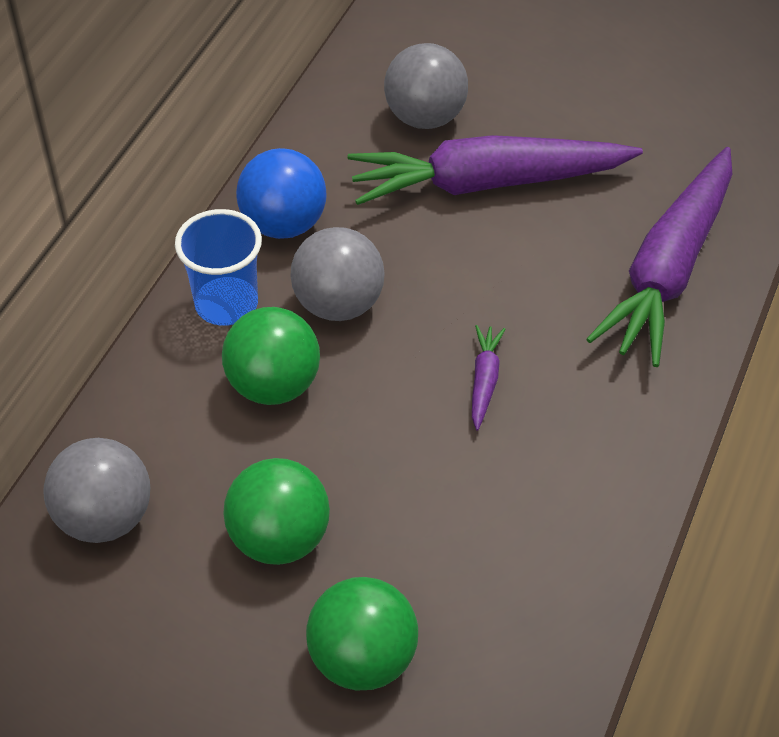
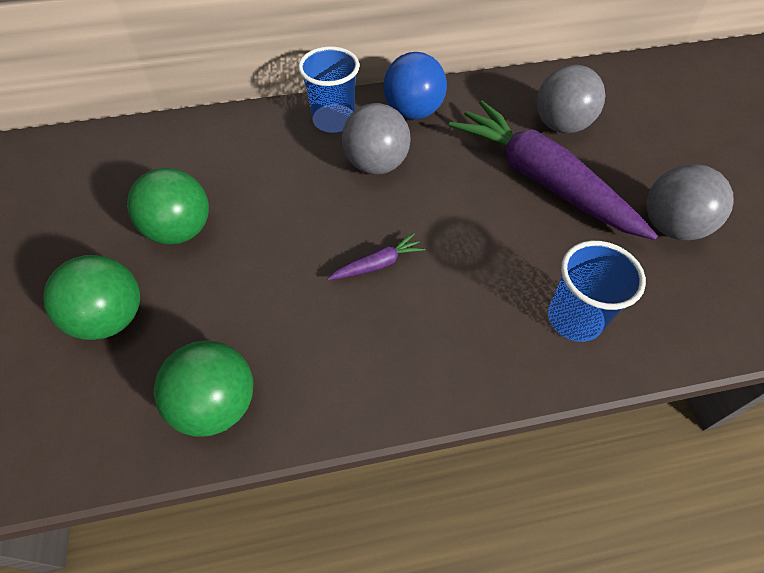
camera: 55 degrees right, 5 degrees up
(105, 518) = (150, 152): grey ball -> grey ball (671, 226)
(273, 385) = (292, 169): green ball -> green ball (217, 404)
(668, 270) = (574, 319): purple carrot -> blue cup

